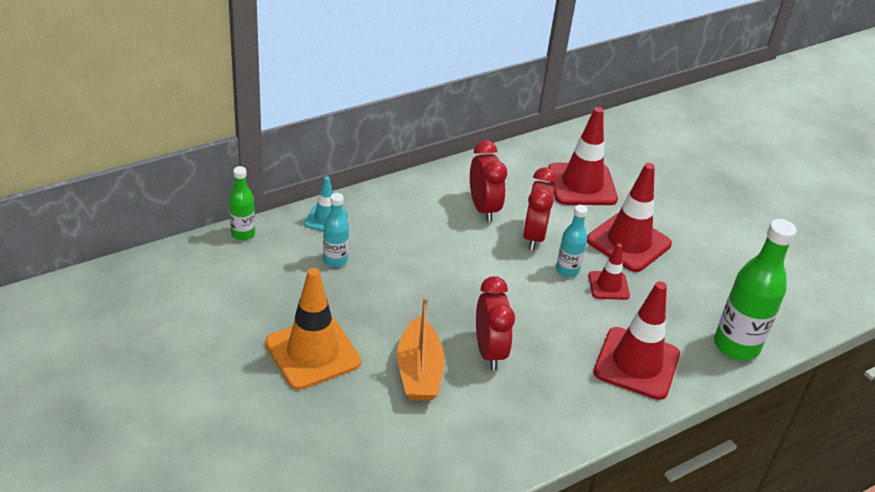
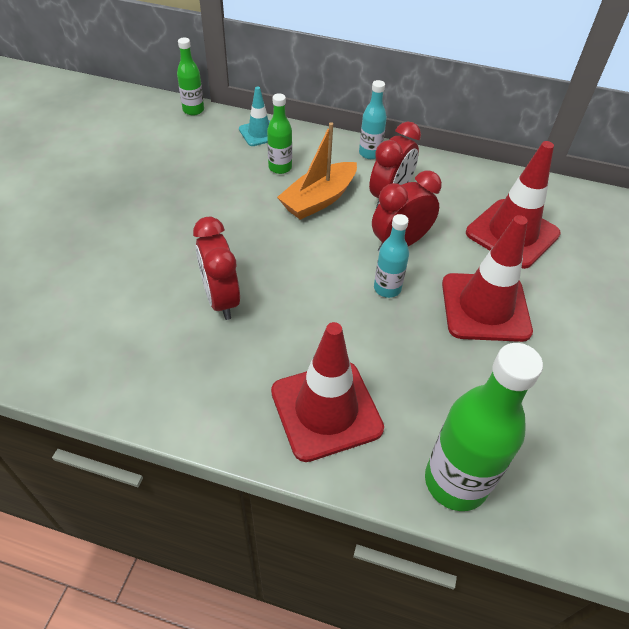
camera: 50 degrees right, 10 degrees up
(313, 353) = (109, 208): orange traffic cone -> none
(335, 260) = (221, 162): turquoise bottle -> turquoise bottle (370, 153)
(383, 236) = (280, 167): none -> green bottle
(419, 371) = (150, 273): orange boat -> orange boat (319, 199)
(489, 351) = (221, 299): red clock -> red clock turned 120 degrees clockwise
(608, 286) = (406, 327): red traffic cone -> none

